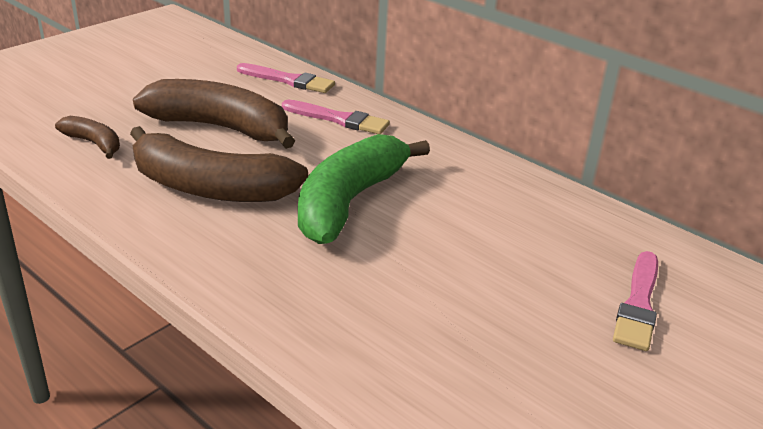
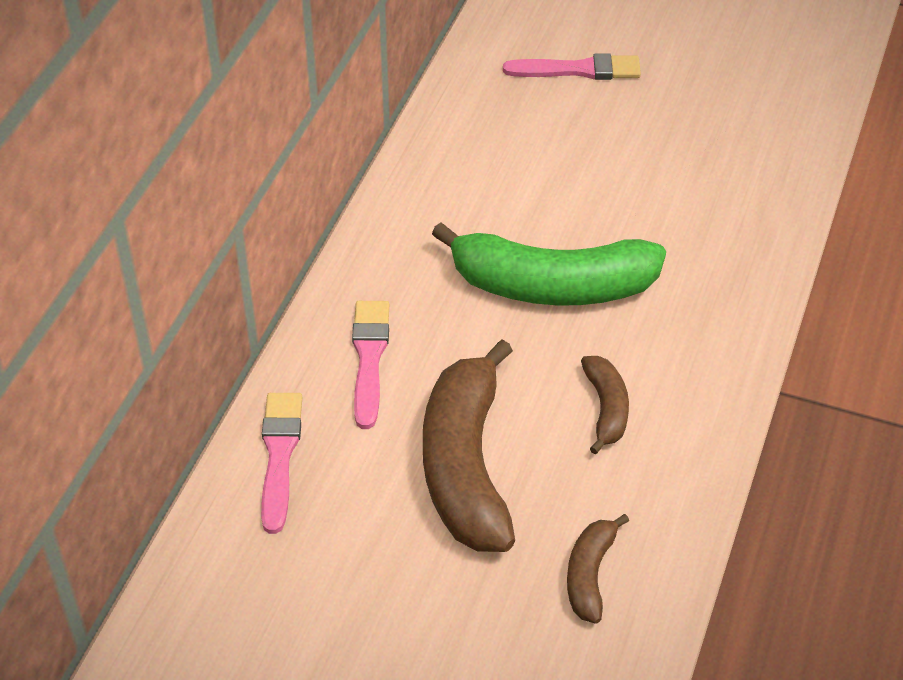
camera: 110 degrees left, 15 degrees up
(210, 188) = (606, 409): brown banana -> brown banana, size x0.49

